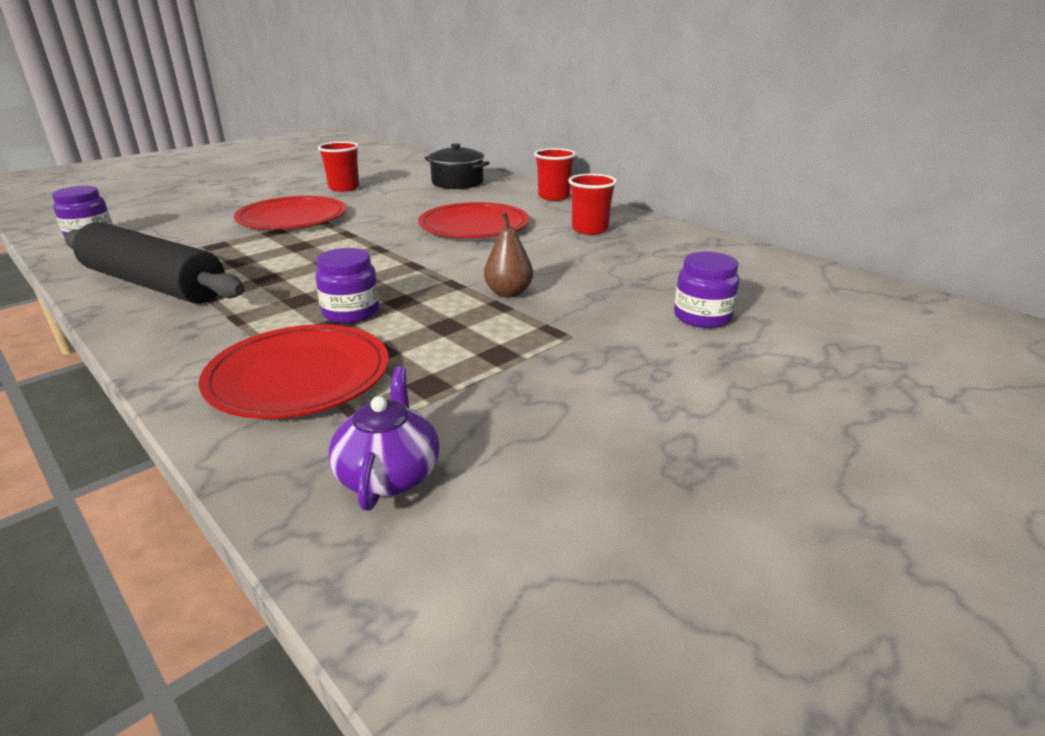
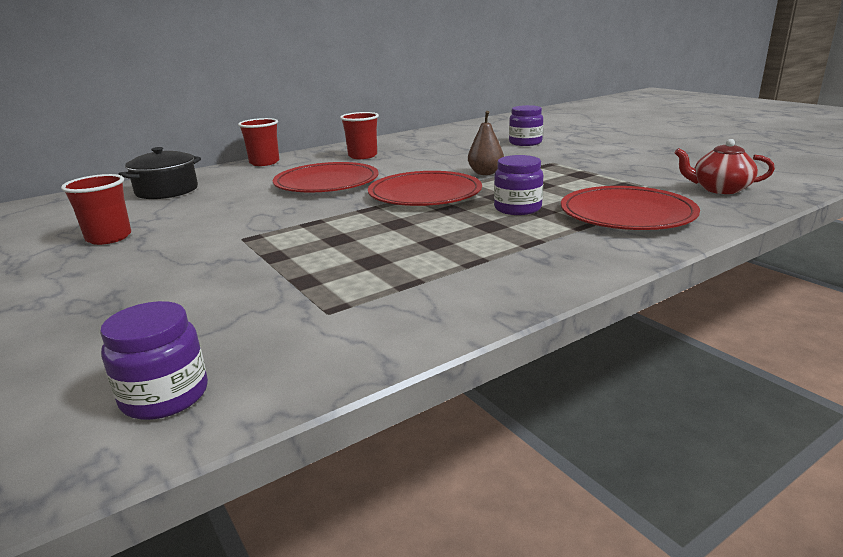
camera: 80 degrees left, 5 degrees down
(154, 284) = (432, 294): black rolling pin -> none
(292, 218) = (223, 252): red plate -> red plate (425, 194)
(389, 474) = (719, 189): purple teapot -> red teapot

